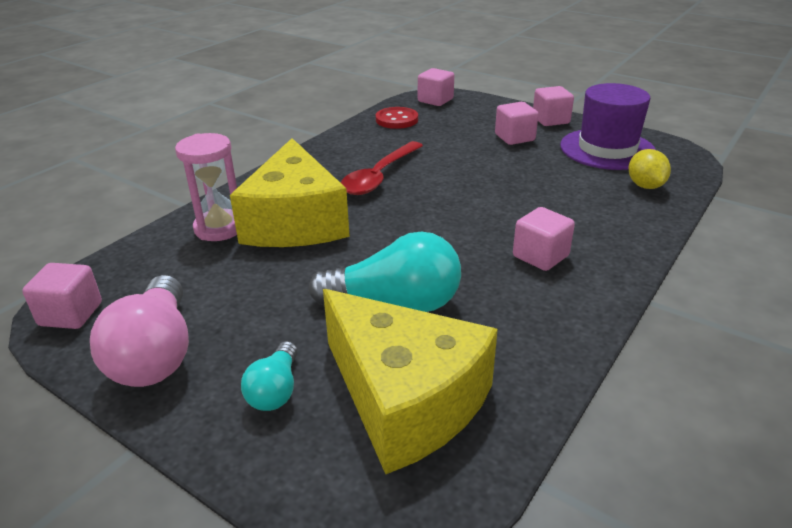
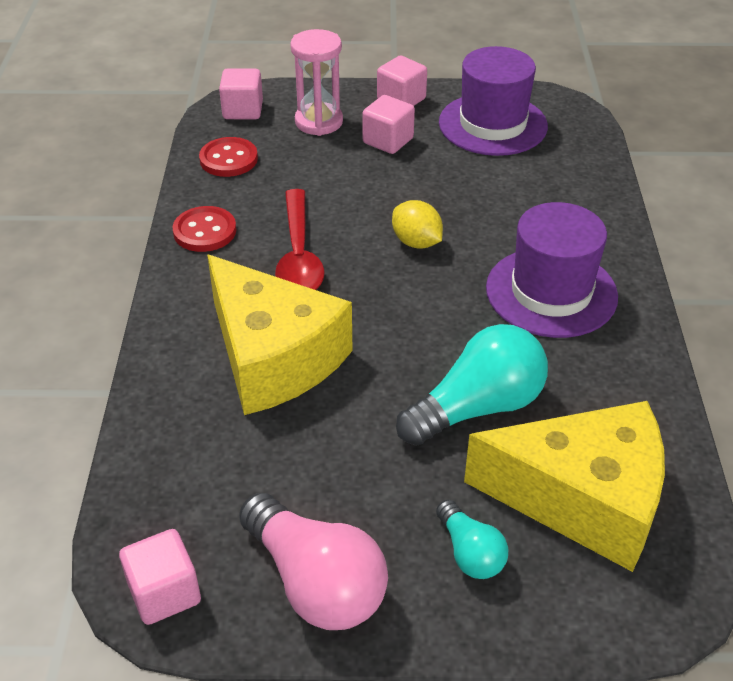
camera: 35 degrees left, 10 degrees up
(219, 228) = (197, 405): pink hourglass -> pink hourglass (319, 122)
(337, 148) = (205, 231): none -> red button
(540, 256) = (551, 292): pink cube -> purple hat
(645, 186) = (566, 163): yellow lemon -> yellow lemon (416, 242)

